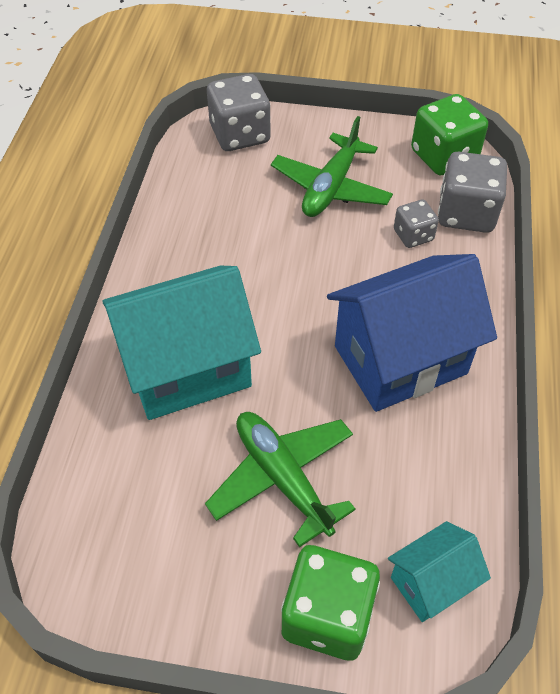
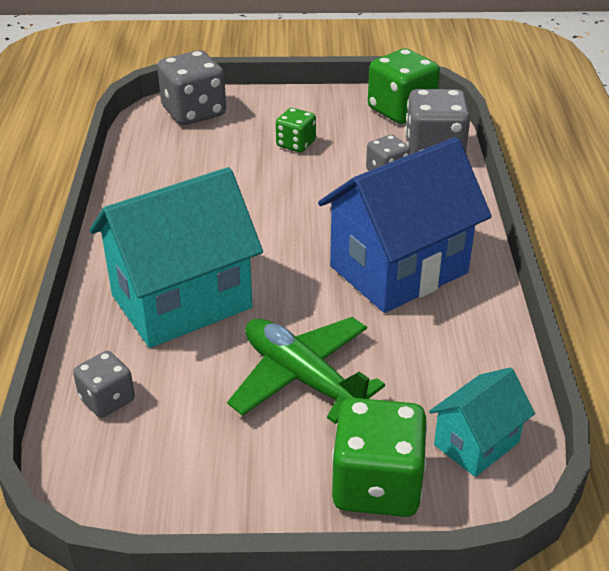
camera: 10 degrees left, 15 degrees down
(101, 474) = (107, 400): none -> grey dice
(331, 187) = (296, 144): green plane -> green dice

